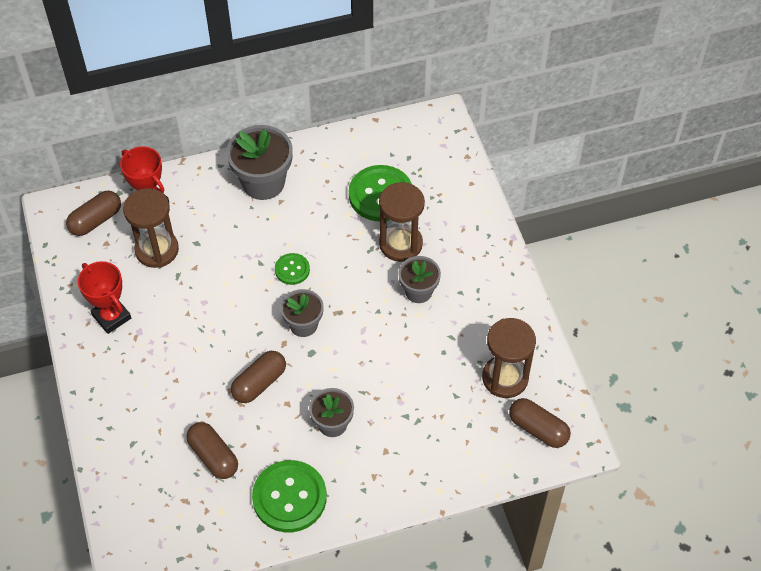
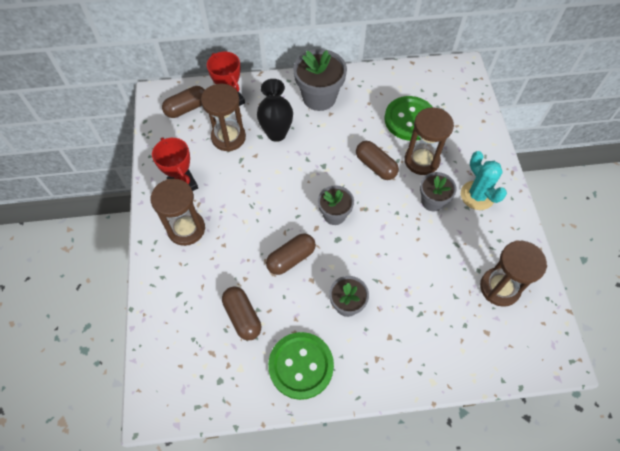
camera: 10 degrees right, 5 degrees up
(126, 368) = (186, 229): none -> brown hourglass
(217, 236) = (276, 133): none -> black vase
(292, 270) = (332, 168): green button -> none
(471, 276) = (477, 195): none -> turquoise cactus
(538, 429) = (526, 339): brown capsule -> brown capsule (375, 166)

